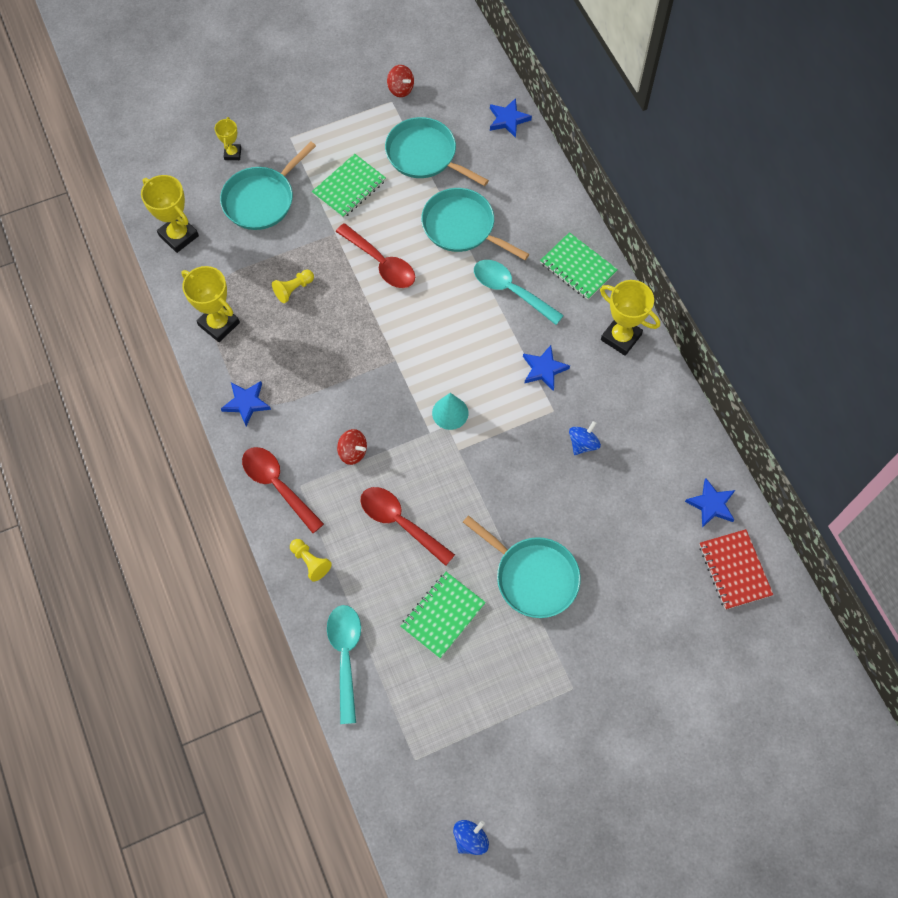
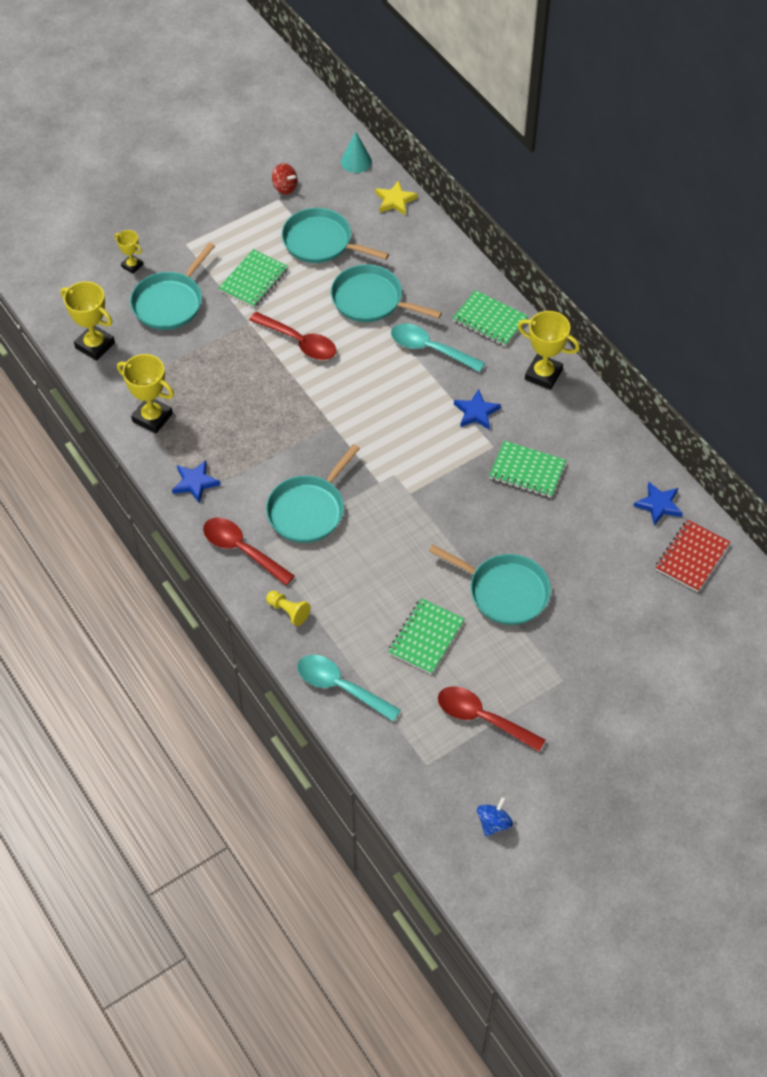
camera: 10 degrees left, 10 degrees down
(232, 153) = (132, 265): yellow trophy -> yellow trophy turned 45 degrees counterclockwise
(293, 289) = (219, 377): yellow pawn -> none
(345, 656) = (340, 687): turquoise spoon -> turquoise spoon turned 45 degrees counterclockwise
(353, 452) = (308, 510): red spinning top -> turquoise pan
(400, 522) = (367, 564): red spoon -> red spoon (482, 718)
(450, 413) = (395, 463): turquoise cone -> turquoise cone (356, 161)
(508, 119) = (395, 200): blue star -> yellow star
(583, 444) = (527, 471): blue spinning top -> green notebook
(734, 570) = (691, 557): red notebook -> red notebook turned 60 degrees clockwise

